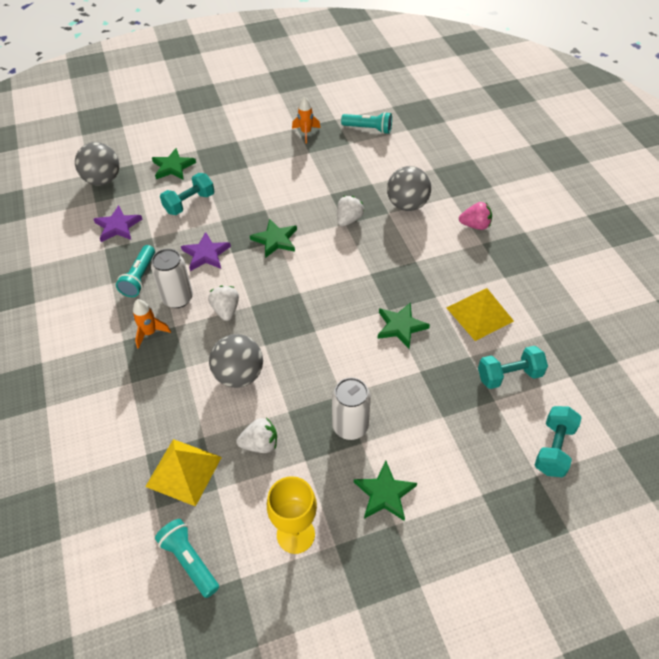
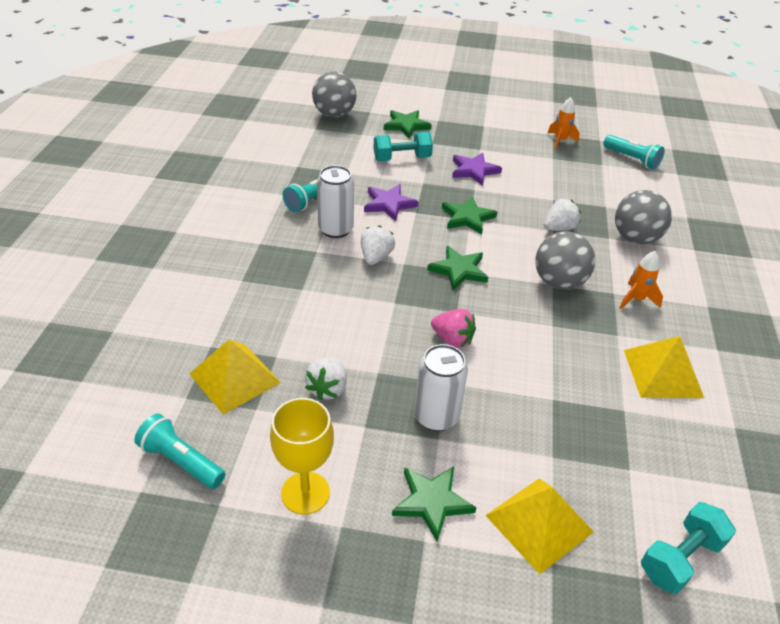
camera: 25 degrees right, 10 degrees down
(118, 226) = (322, 153): purple star -> purple star (474, 171)
(150, 333) = (289, 247): orange rocket -> orange rocket (636, 299)
(189, 561) = (181, 461): turquoise flashlight -> turquoise flashlight turned 45 degrees counterclockwise
(239, 375) = (349, 318): grey ball -> grey ball (559, 282)
(260, 444) = (328, 389): white strawberry -> white strawberry turned 90 degrees clockwise
(400, 326) = (556, 346): green star -> green star (458, 270)
(460, 471) = (539, 523): none -> yellow pyramid
(475, 225) = (708, 286): pink strawberry -> pink strawberry (452, 339)
(509, 375) = (664, 451): turquoise dumbbell -> none

